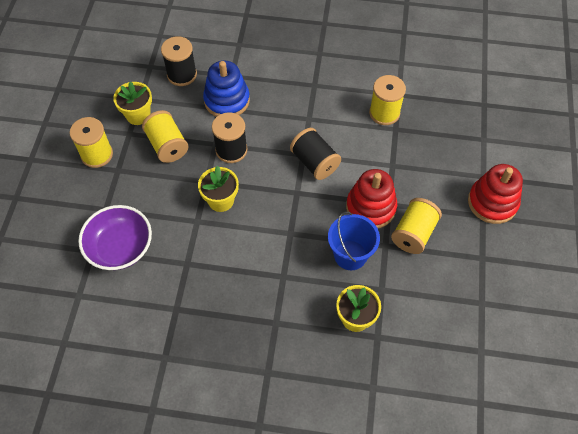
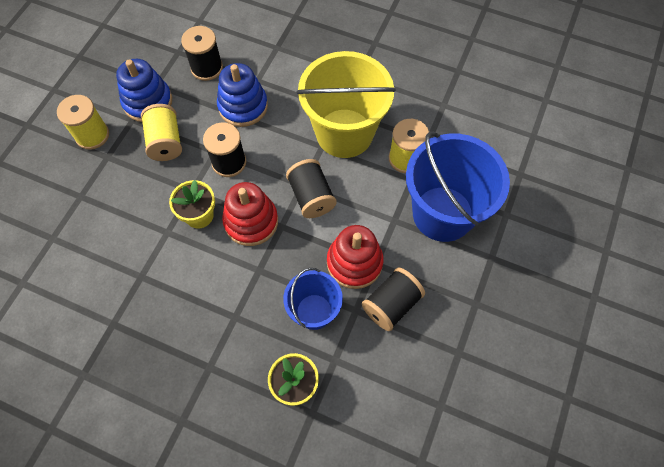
camera: 15 degrees right, 5 degrees up
(120, 247) = (80, 241): purple bowl -> none
(138, 115) = (148, 102): yellow flower pot -> blue stacking toy
(324, 103) = (344, 133): none -> yellow bucket
(413, 233) = (391, 304): yellow spool -> black spool
(431, 150) = (442, 213): none -> blue bucket
(492, 202) = (491, 290): red stacking toy -> red stacking toy (251, 221)

